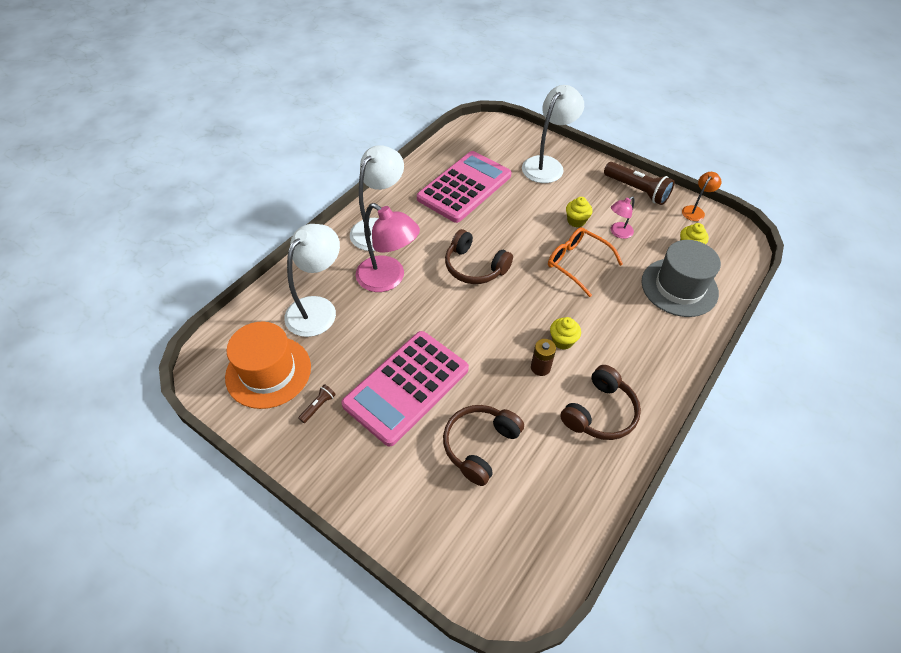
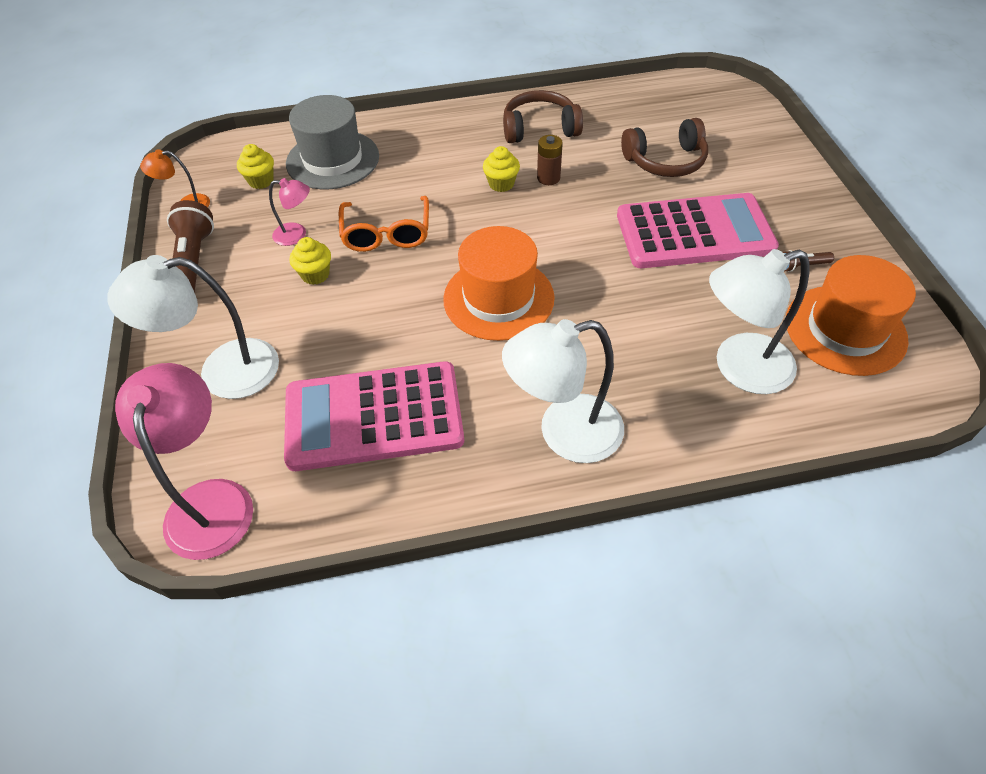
camera: 135 degrees left, 0 degrees up
(388, 279) = (617, 349): pink lamp -> pink lamp (210, 500)
(474, 267) = (498, 298): brown headphones -> orange hat

